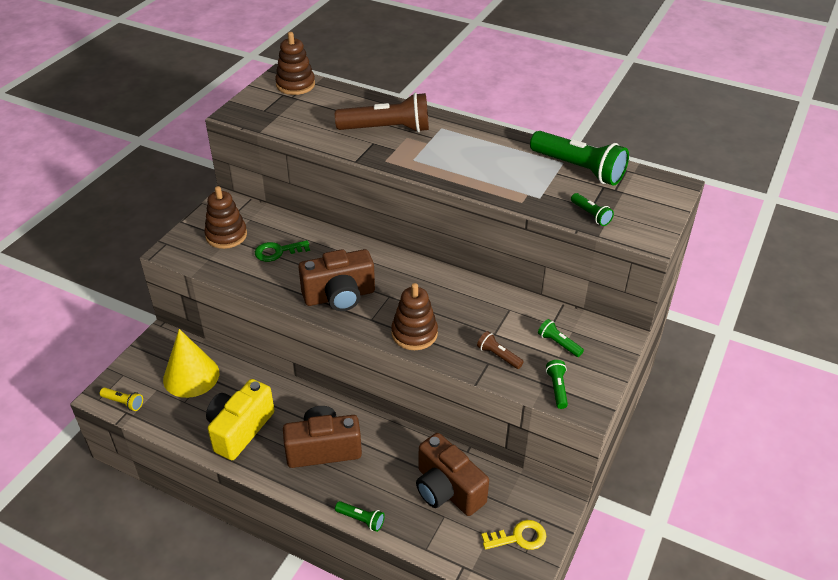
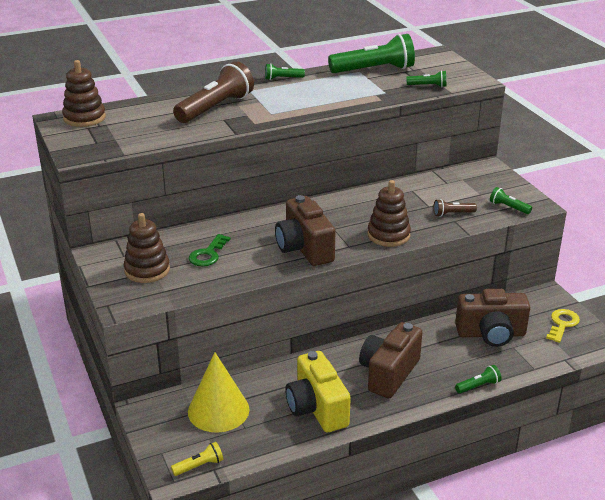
camera: 50 degrees left, 10 degrees down
(339, 296) = (304, 248): brown camera -> brown camera turned 135 degrees clockwise
(558, 343) = (468, 188): green flashlight -> green flashlight (282, 78)

